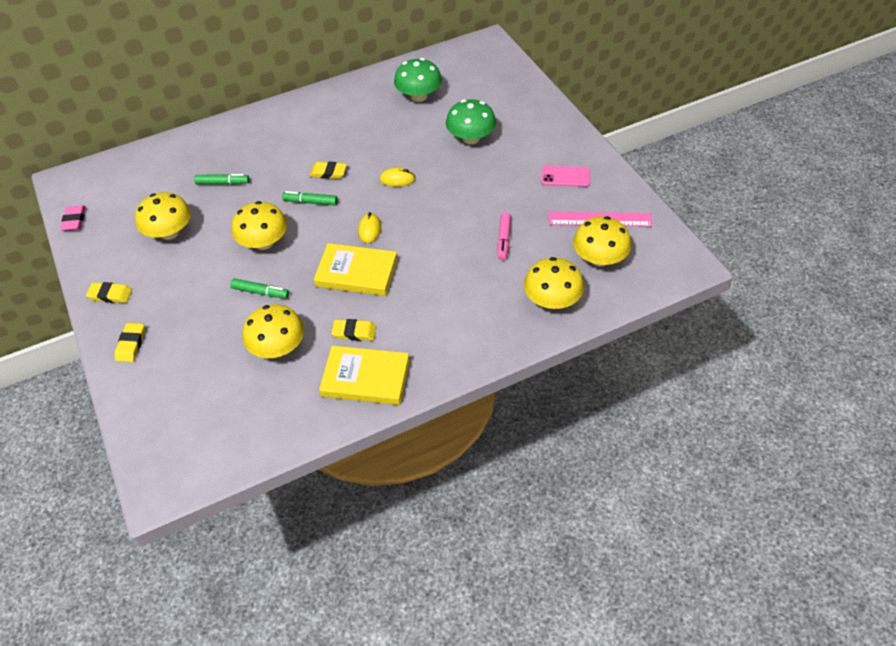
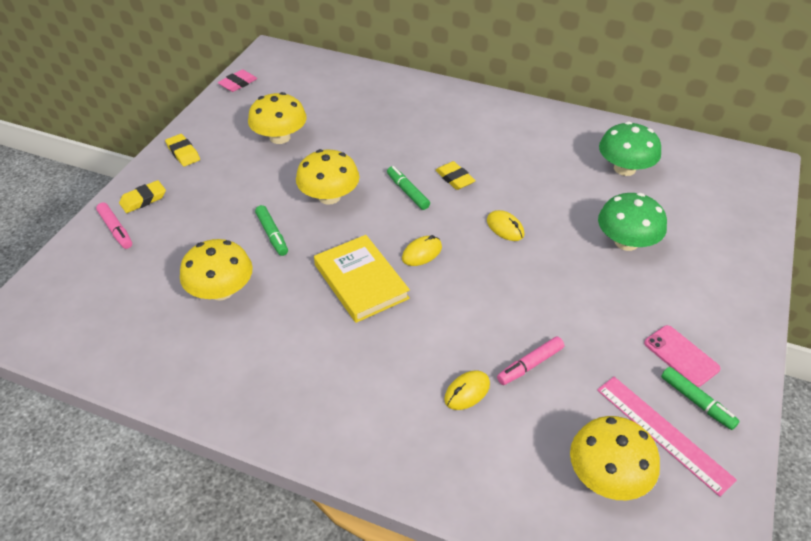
camera: 45 degrees right, 5 degrees down
(143, 376) = (116, 230): none -> pink marker
(223, 183) = (365, 127): green marker -> green marker (697, 402)
(354, 332) = (288, 331): yellow eraser -> none
(365, 378) = (241, 381): yellow book -> none
(491, 278) = (467, 392): none -> yellow mouse
(552, 300) = (497, 472): yellow mushroom -> none

